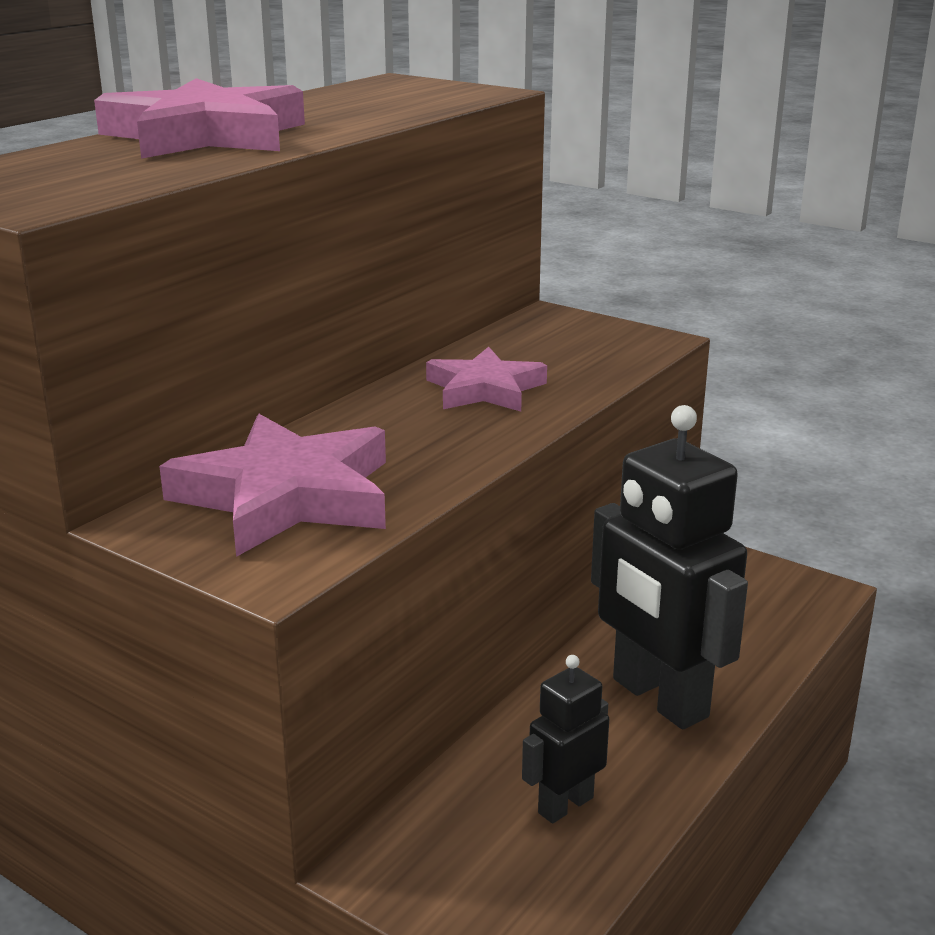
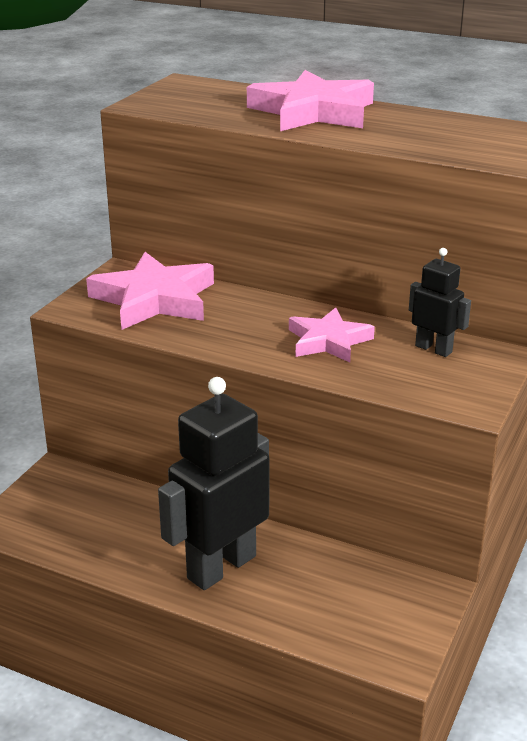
camera: 80 degrees right, 5 degrees up
(565, 805) = (108, 532): black robot -> black robot (433, 349)

